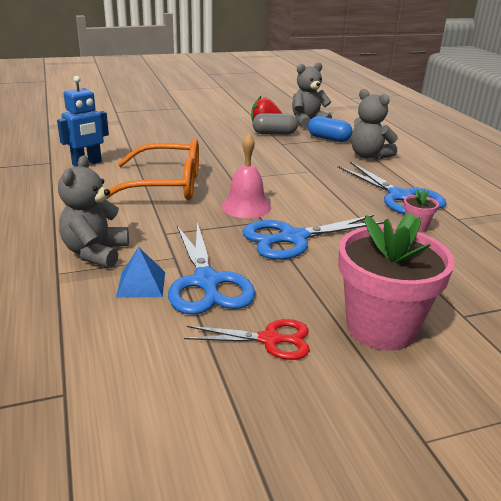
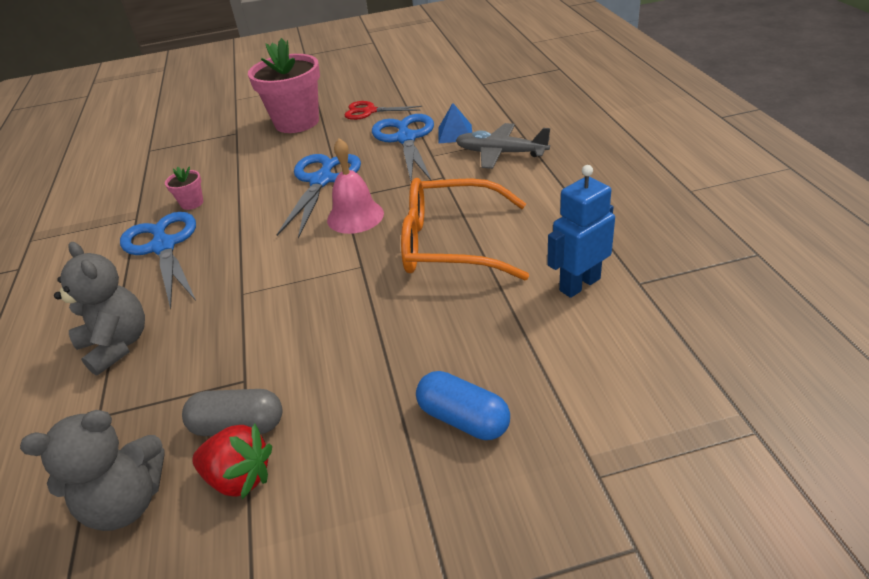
camera: 170 degrees left, 10 degrees up
(95, 253) = (500, 153): grey teddy bear -> grey plane
(293, 238) = (321, 181): blue scissors -> blue scissors turned 60 degrees counterclockwise
(328, 139) = (139, 409): blue capsule -> blue capsule (463, 419)

